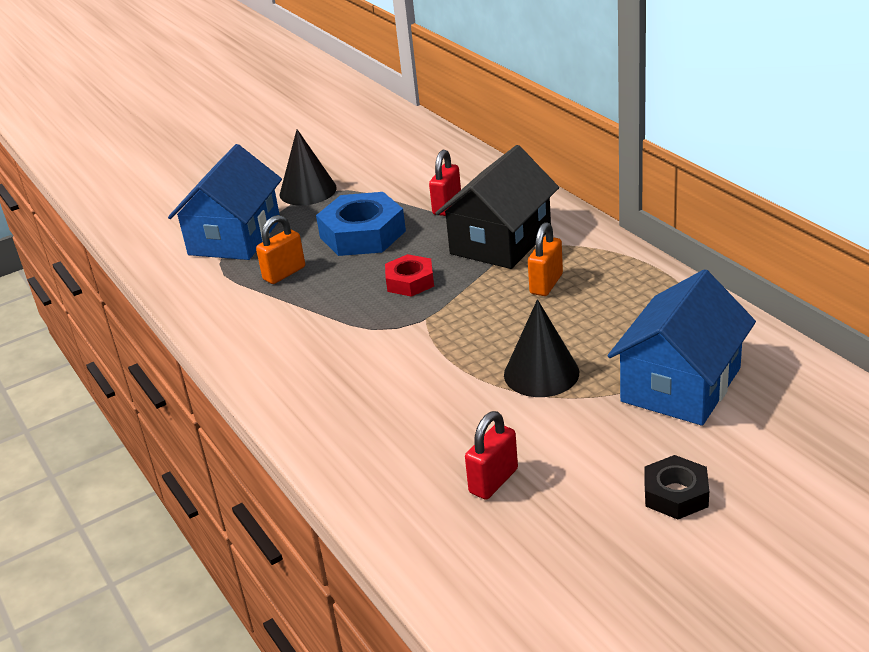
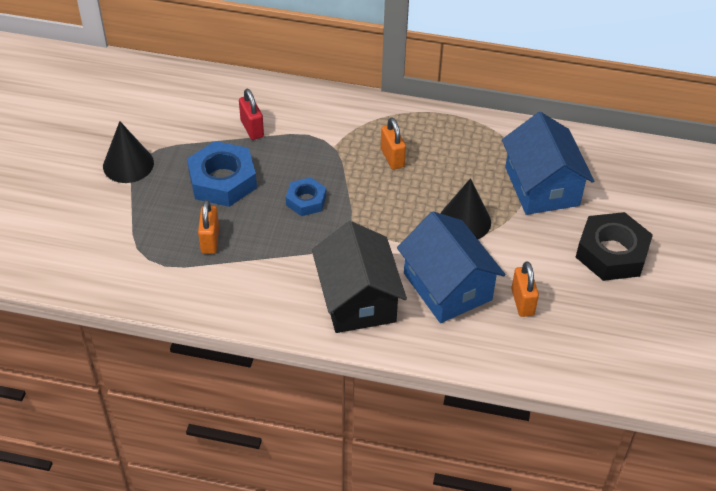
camera: 50 degrees left, 15 degrees up
(234, 237) = (127, 231): blue house -> blue house (447, 286)
(410, 281) = (306, 200): red nut -> blue nut
(493, 481) = (522, 302): red padlock -> orange padlock
(501, 241) = (324, 139): black house -> black house (358, 299)
(675, 494) = (611, 253): black nut -> black nut, size x1.73

